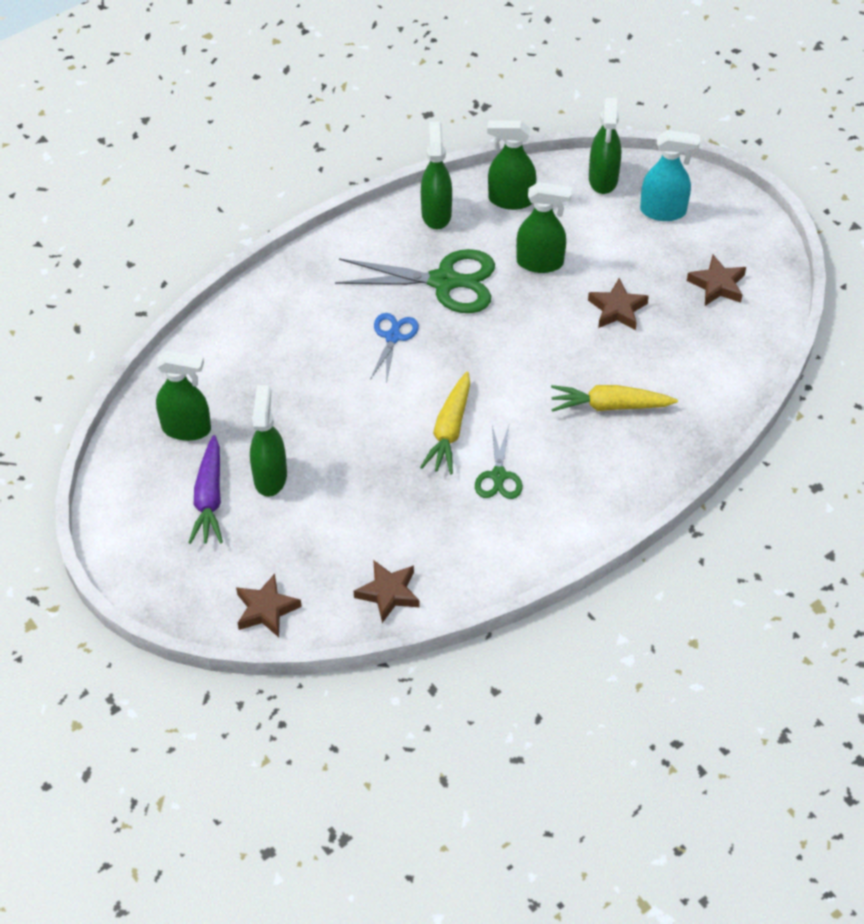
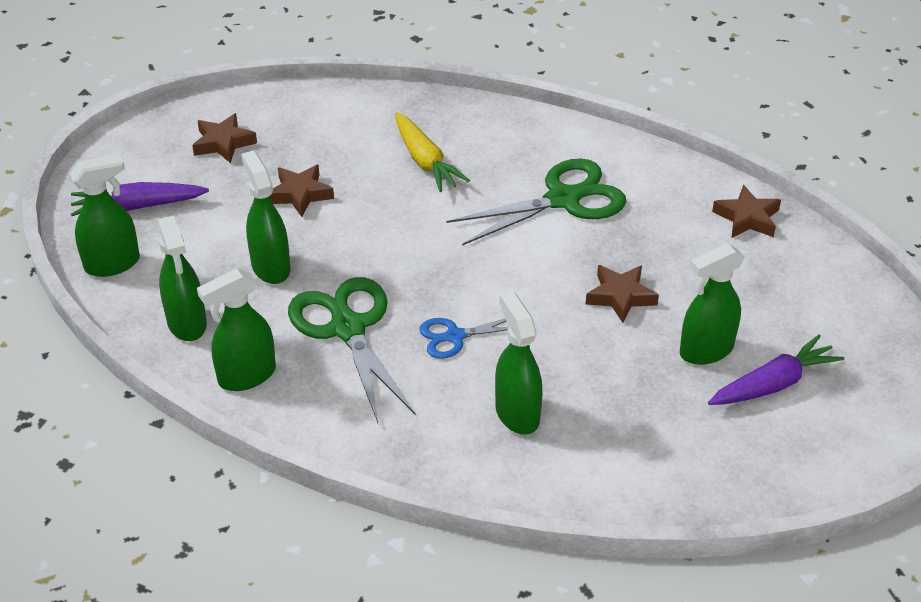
camera: 120 degrees left, 10 degrees down
(187, 429) = (711, 446): green spray bottle -> green spray bottle (517, 413)
(266, 609) = (842, 286): brown star -> brown star (620, 296)
(450, 430) = (539, 249): yellow carrot -> none
(498, 476) = (563, 199): green scissors -> green scissors, size x1.85
(663, 211) = (139, 206): turquoise spray bottle -> purple carrot

